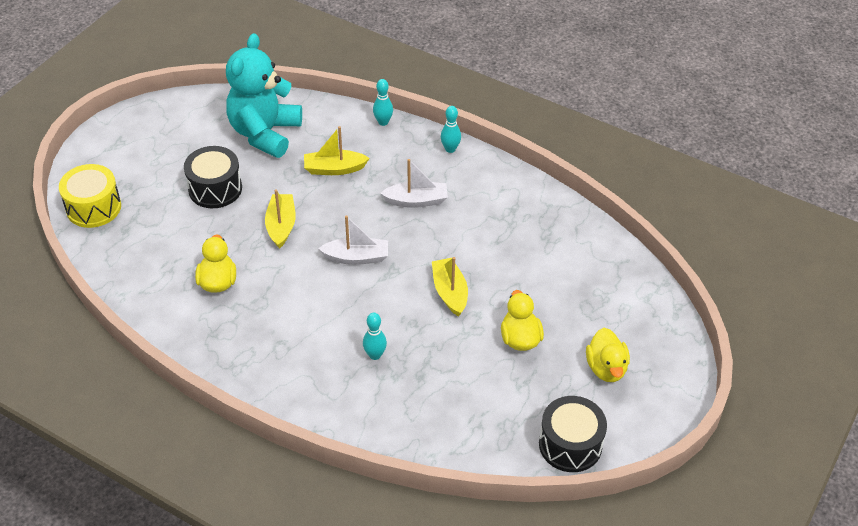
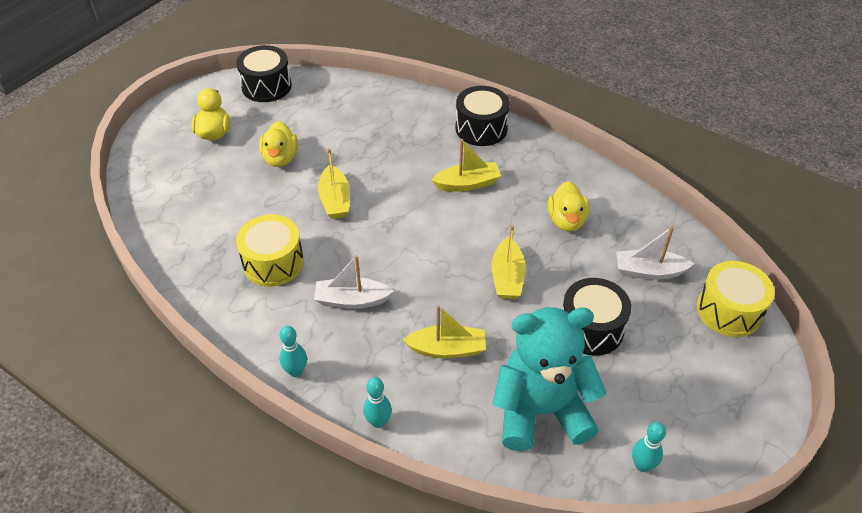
camera: 175 degrees left, 0 degrees up
(265, 133) = (541, 411): turquoise teddy bear -> turquoise teddy bear turned 120 degrees counterclockwise
(297, 392) = (481, 128): none -> black drum
(315, 318) = (467, 184): none -> yellow boat
(356, 257) = (425, 238): white boat -> white boat (649, 271)
(375, 355) = (413, 151): turquoise bowling pin -> turquoise bowling pin (642, 465)
(493, 228) = (273, 263): none -> yellow drum

